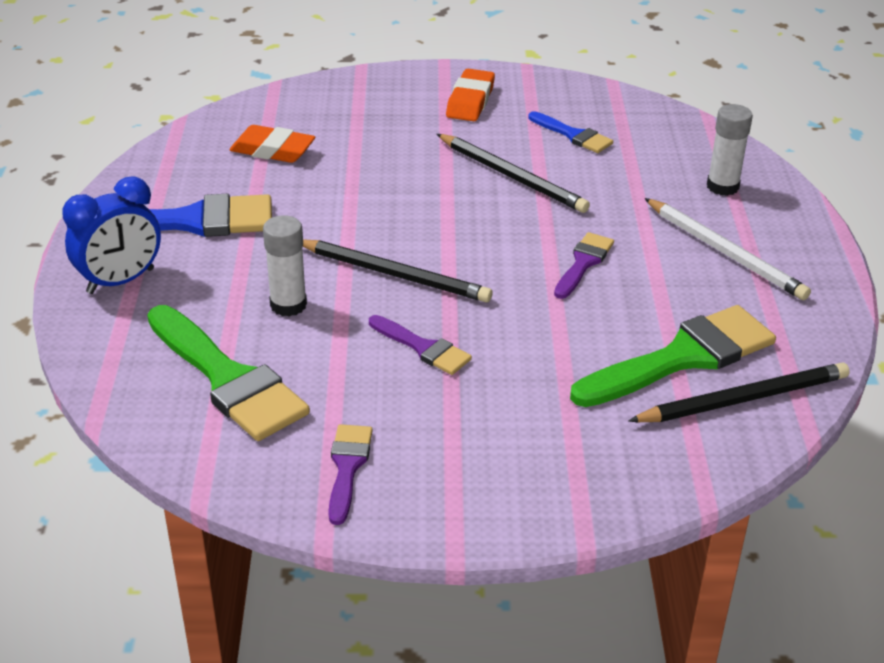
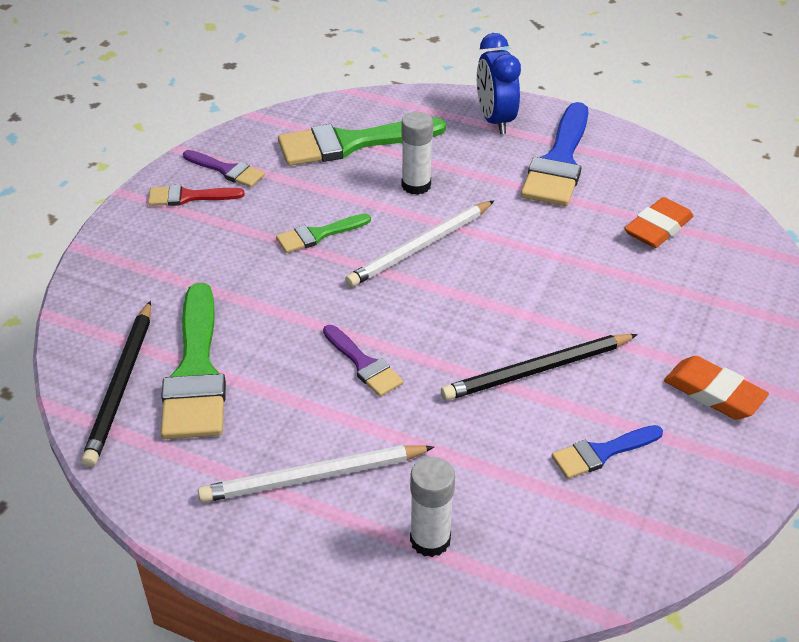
camera: 115 degrees right, 5 degrees up
(394, 274) = (420, 247): black pencil -> white pencil
(422, 347) = (318, 234): purple brush -> green brush
(423, 479) = (189, 197): none -> red brush

